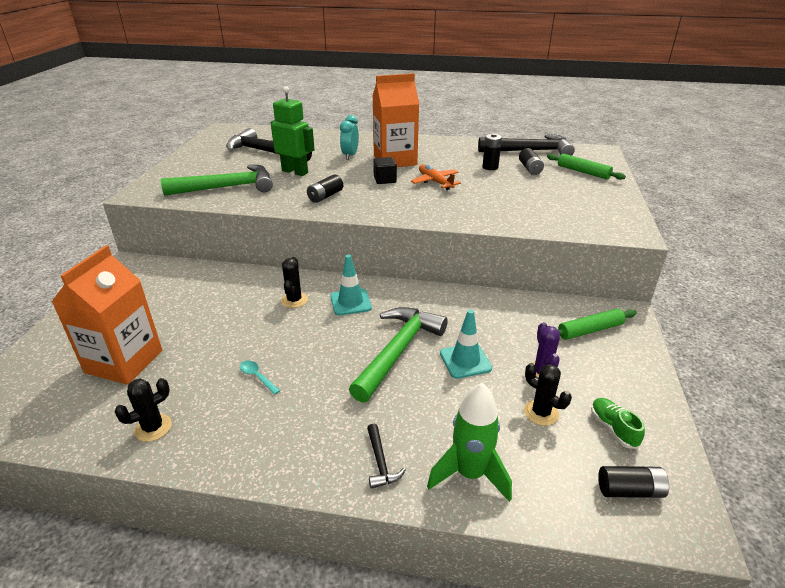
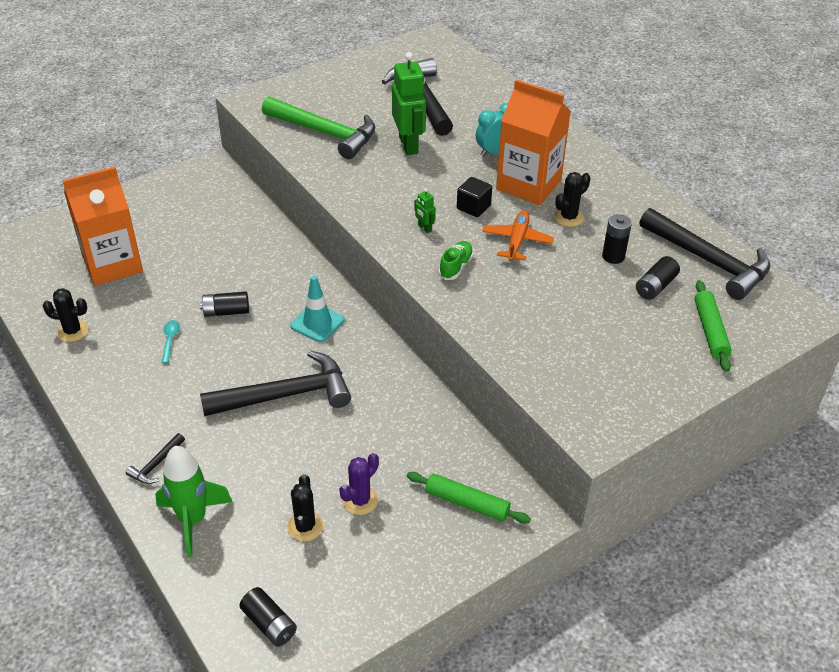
camera: 45 degrees right, 10 degrees up
(294, 300) = (279, 289): black cactus -> black cactus (568, 217)
(325, 196) = (387, 196): black battery -> black battery (226, 312)
(376, 199) = (424, 228): none -> green robot
(398, 351) = (286, 395): green hammer -> black hammer
(465, 361) = (320, 443): turquoise traffic cone -> none
(613, 428) = (334, 583): green shoe -> green shoe (456, 267)

